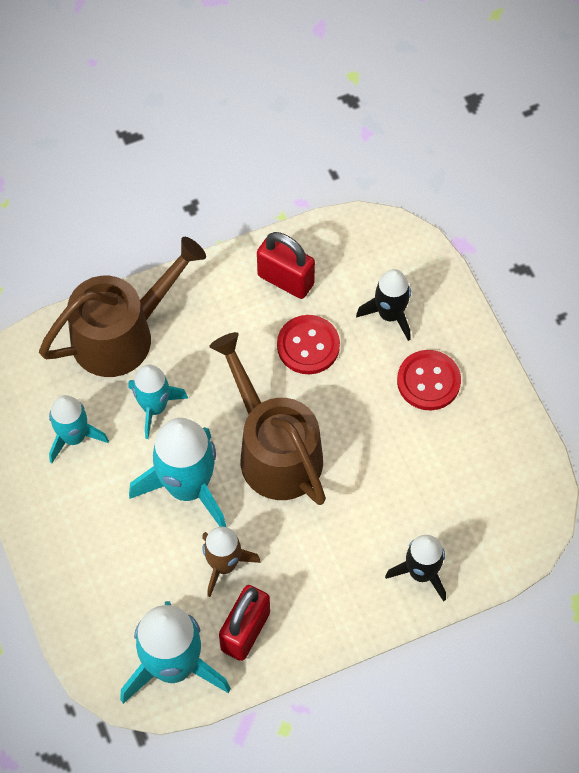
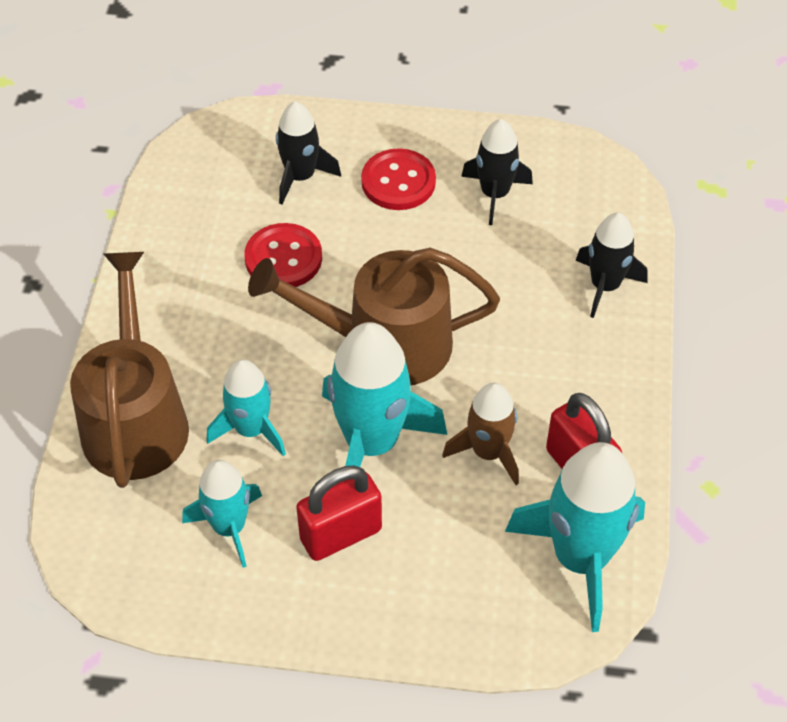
camera: 60 degrees left, 10 degrees down
(285, 280) = (191, 241): red padlock -> red padlock (341, 534)
(460, 453) = (494, 194): none -> black rocket

